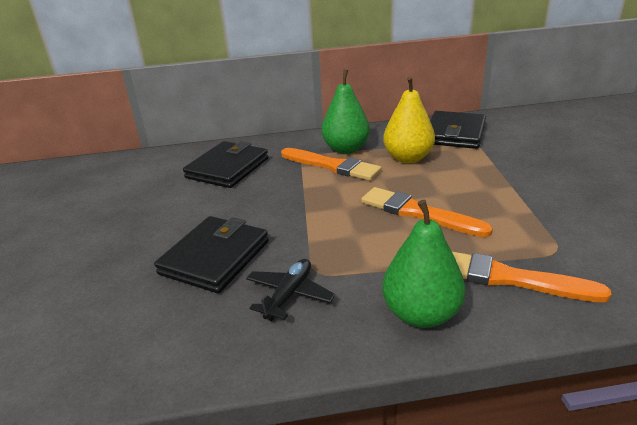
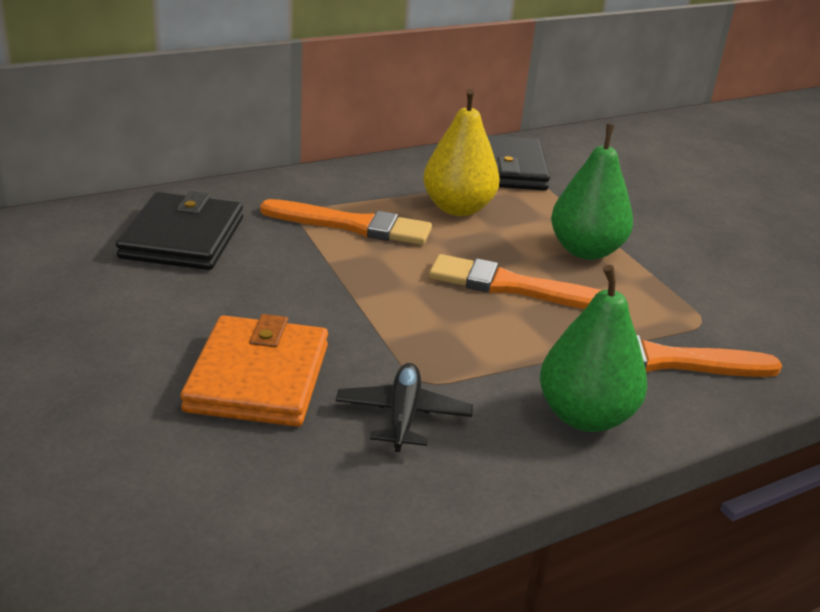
camera: 25 degrees left, 0 degrees up
(215, 257) = (258, 378): black wallet -> orange wallet
(346, 149) = (358, 198): green pear -> green pear (585, 251)

